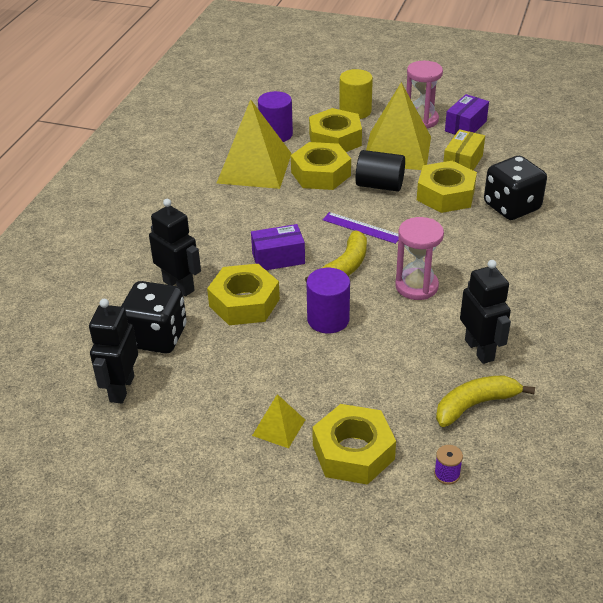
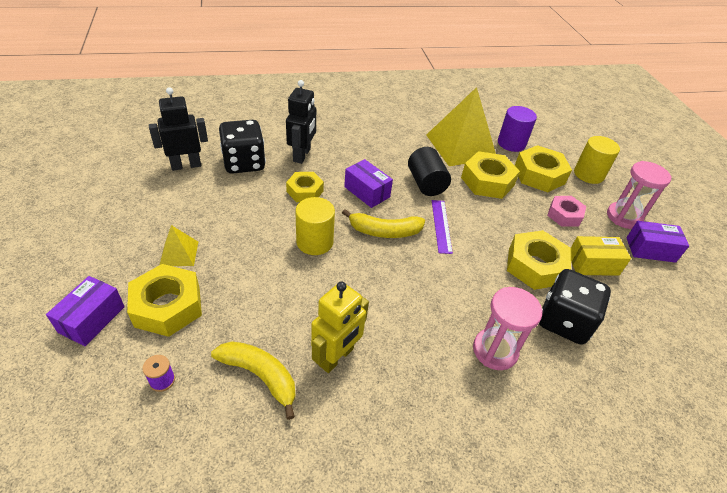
camera: 55 degrees right, 5 degrees up
(244, 303) = (305, 191): yellow nut -> yellow nut, size x0.64
(328, 319) = (314, 242): purple cylinder -> yellow cylinder
(337, 517) = (92, 319): none -> purple box
(379, 185) = (506, 219): black cylinder -> black cylinder (426, 183)
(397, 150) = (564, 215): yellow pyramid -> pink nut
(416, 286) = (393, 284): pink hourglass -> pink hourglass (495, 350)
(479, 350) = (336, 357): black robot -> yellow robot

